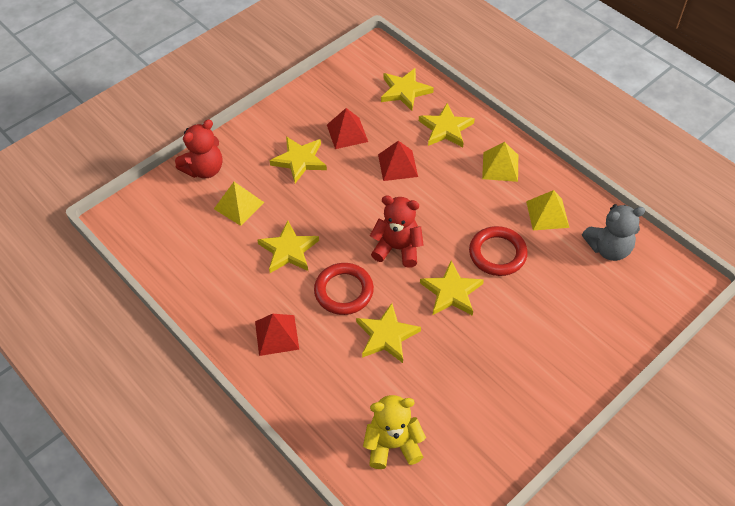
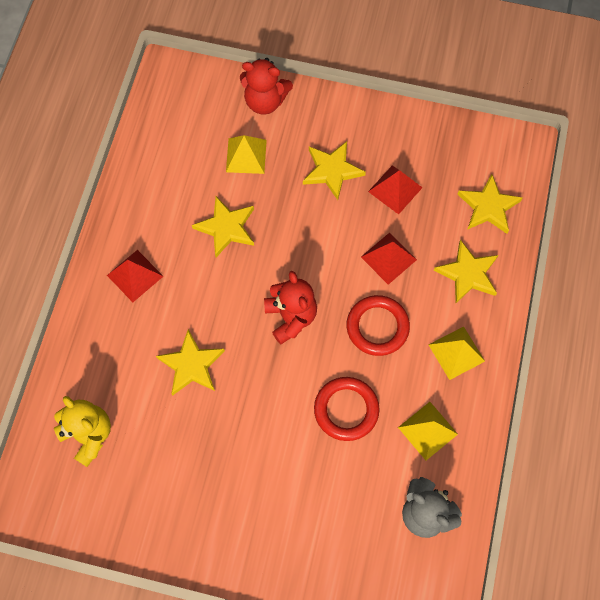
camera: 55 degrees right, 15 degrees up
(344, 291) = (214, 301): red ring -> red ring (377, 327)
(451, 292) = (274, 393): yellow star -> none

